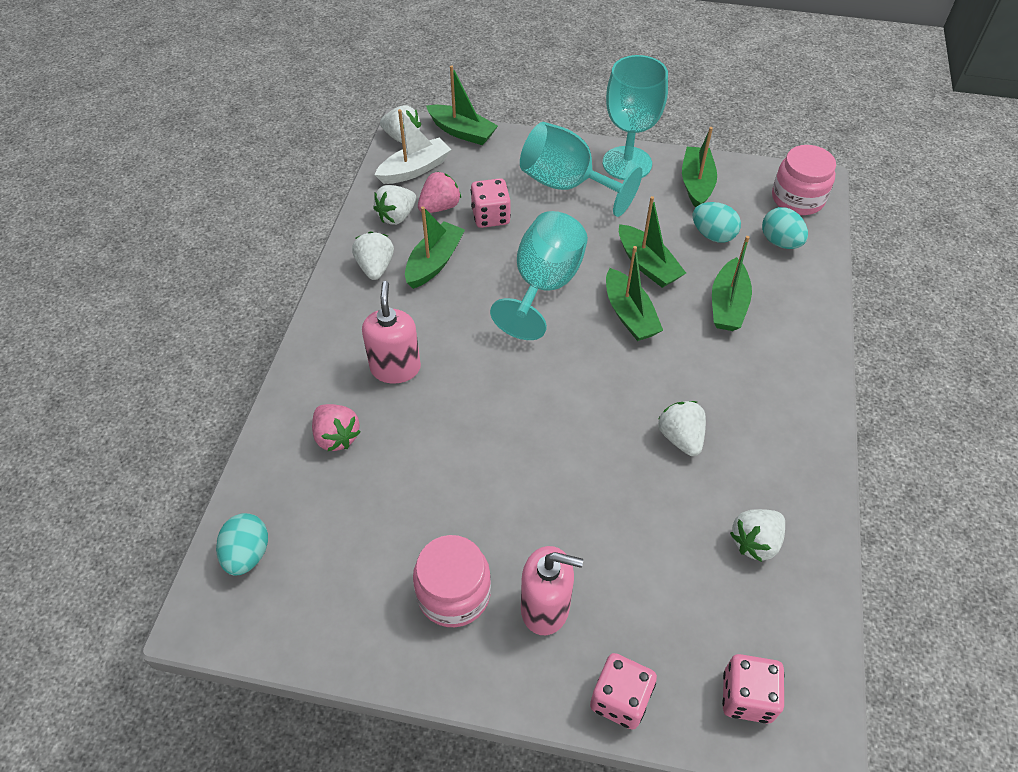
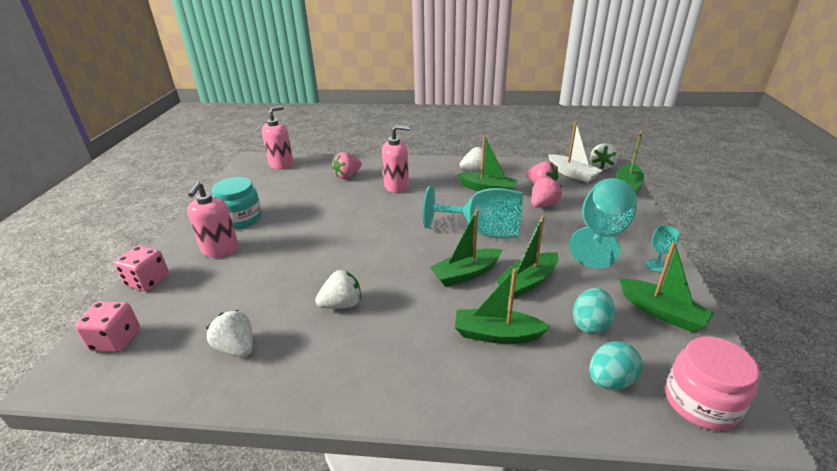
camera: 85 degrees right, 20 degrees down
(247, 554) = (281, 164): turquoise egg -> pink soap dispenser
(397, 216) = (523, 173): white strawberry -> none
(453, 593) = (241, 219): pink jar -> turquoise jar
(490, 216) = (543, 205): pink dice -> pink strawberry
(627, 163) = (656, 266): turquoise goblet -> turquoise goblet, size x0.41
(696, 184) = (661, 312): green boat -> green boat turned 45 degrees clockwise

